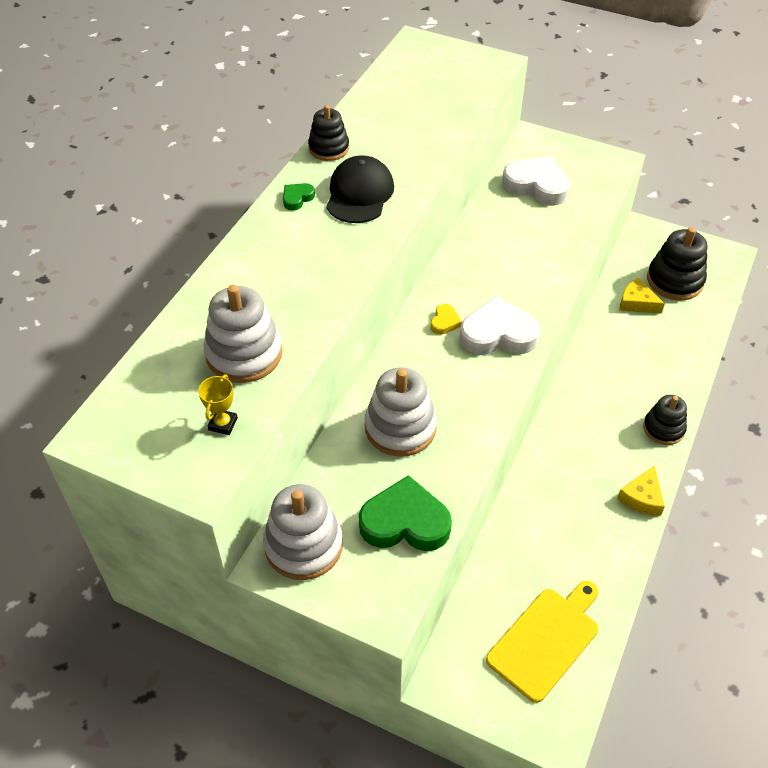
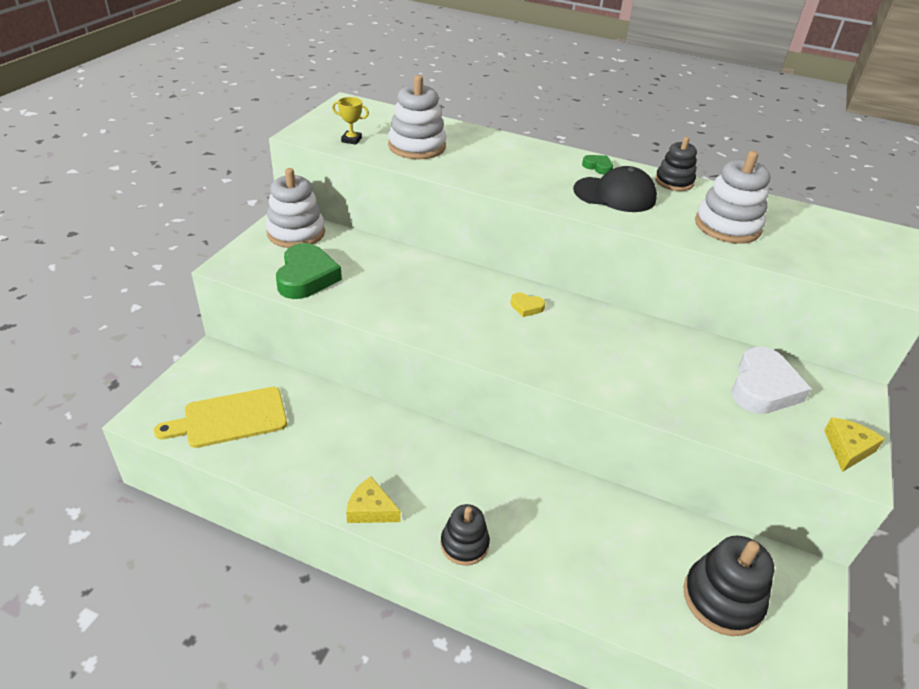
camera: 85 degrees right, 10 degrees down
(400, 428) = (400, 278): white stacking toy -> white stacking toy (727, 226)
(498, 334) = (515, 339): white heart -> none
(546, 640) = (230, 418): yellow cutting board -> yellow cutting board turned 120 degrees clockwise
(637, 303) = (665, 547): yellow cheese -> yellow cheese (847, 449)

